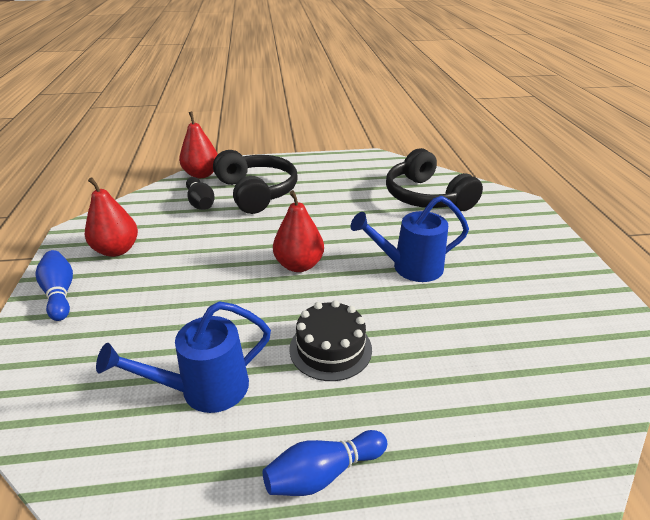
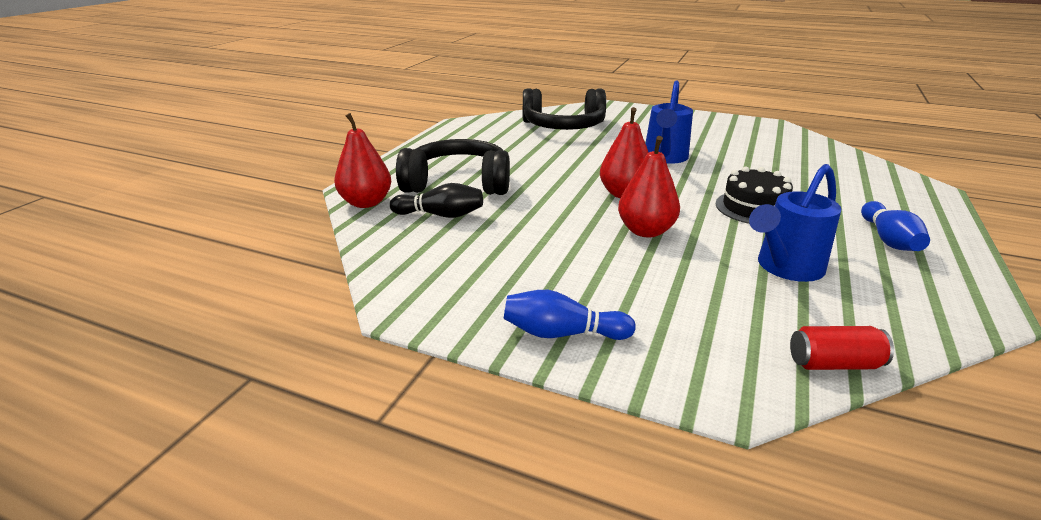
camera: 60 degrees left, 5 degrees down
(43, 440) = (834, 364): none -> red can
(117, 250) = (494, 282): red pear -> red pear (645, 231)
(204, 389) = (785, 268): blue watering can -> blue watering can turned 45 degrees clockwise

